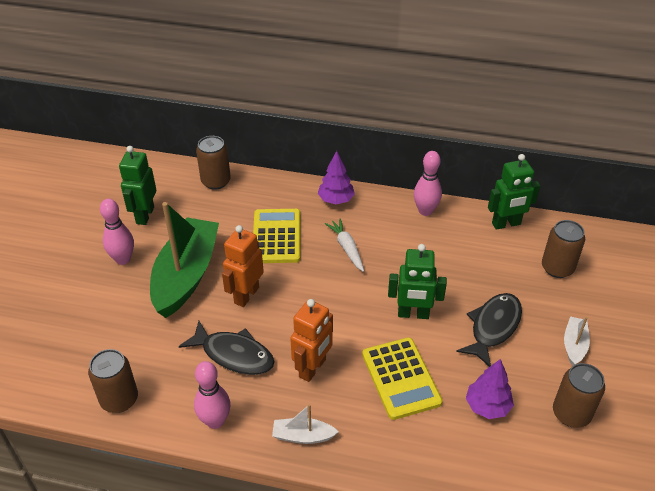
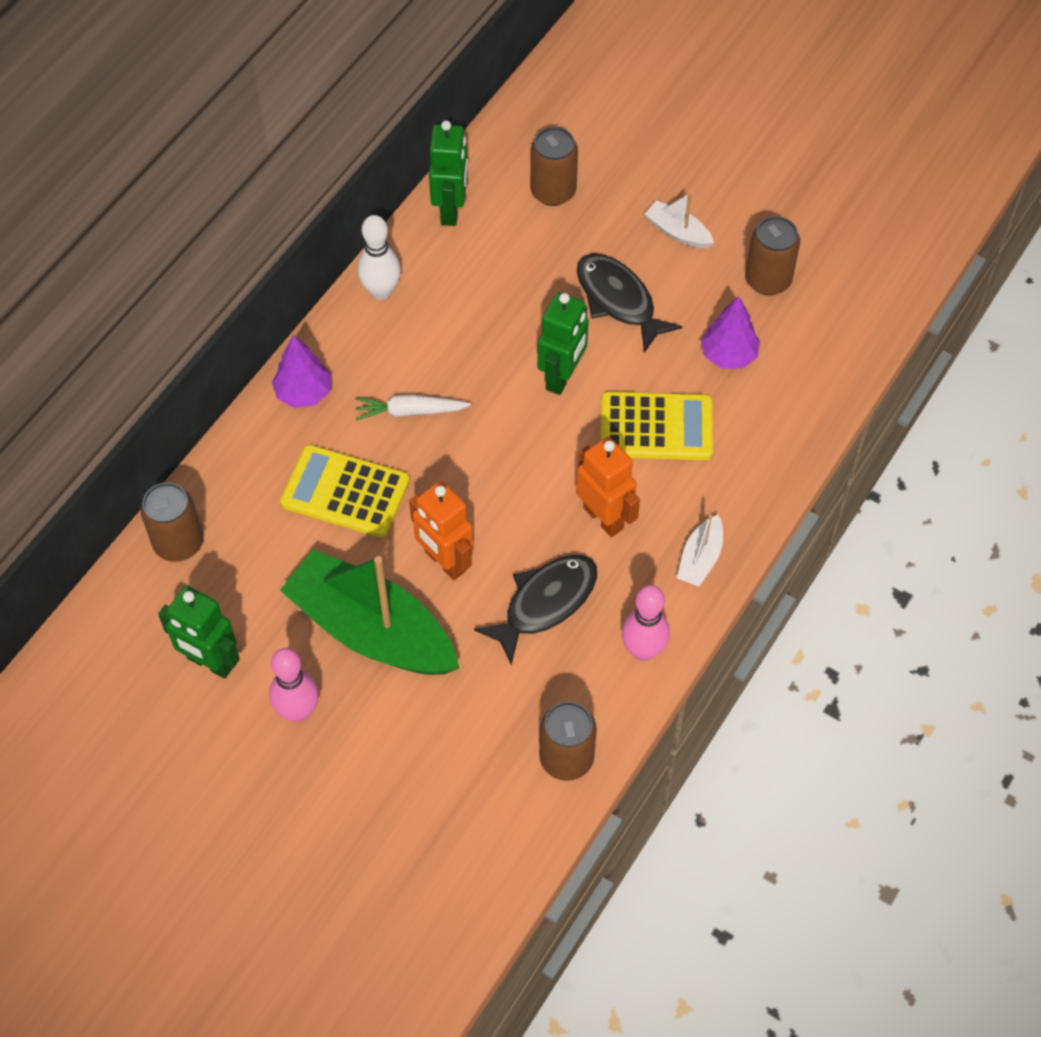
camera: 70 degrees left, 15 degrees up
(425, 211) = (381, 291): pink bowling pin -> white bowling pin

